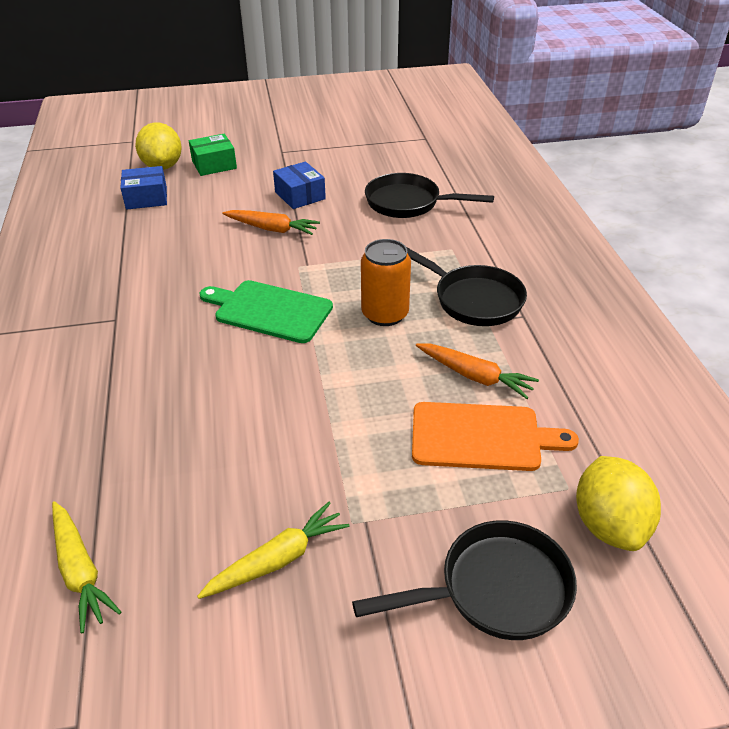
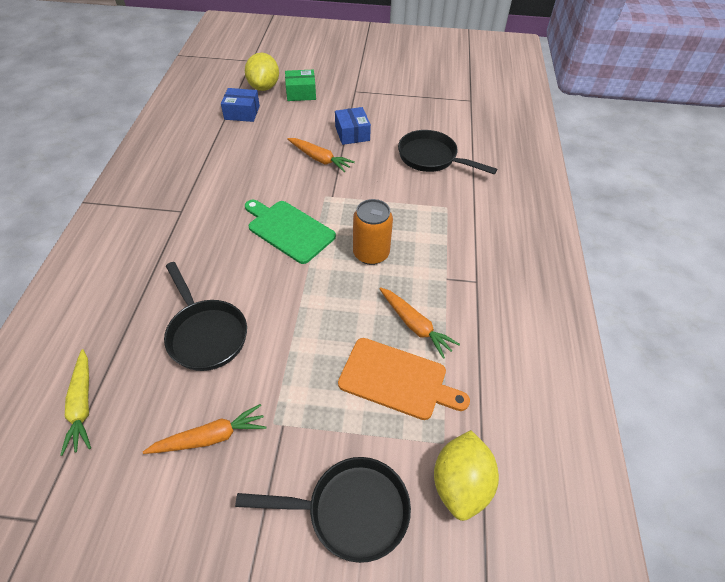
camera: 15 degrees right, 10 degrees up
(278, 559) = (211, 437): yellow carrot -> orange carrot
(472, 299) = (443, 257): black pan -> black pan (206, 334)

